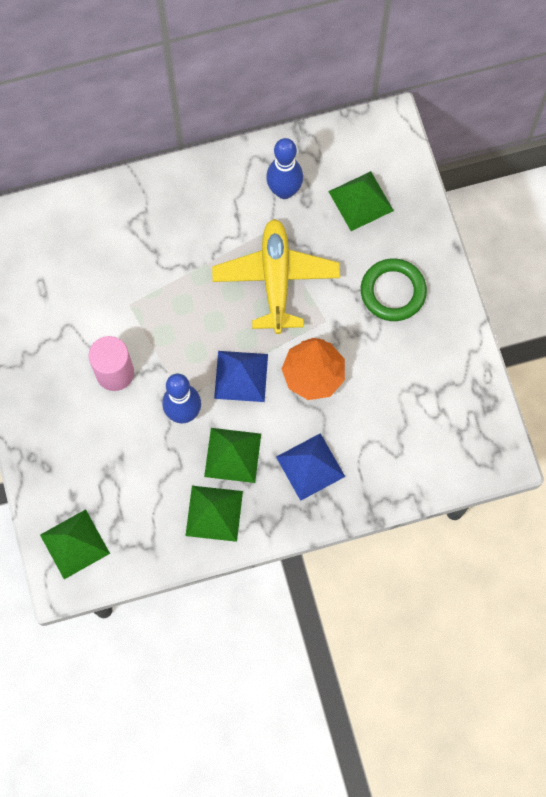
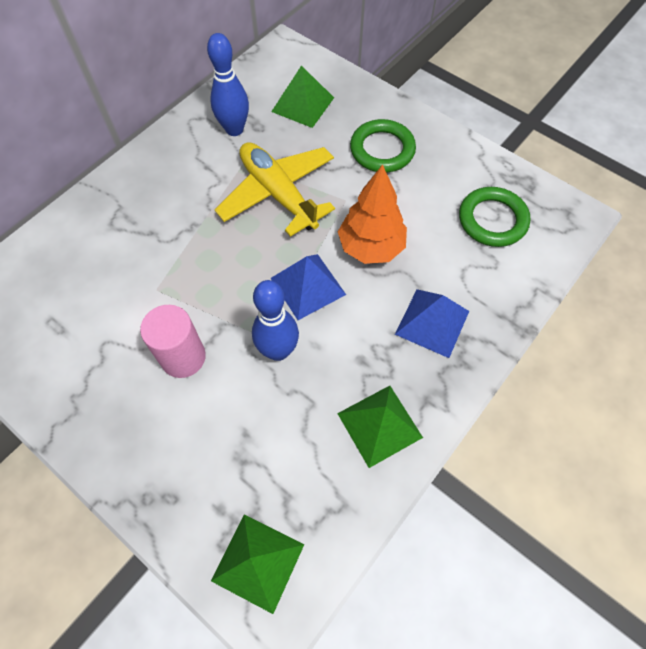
camera: 35 degrees left, 10 degrees down
(233, 455) = (354, 358): green pyramid -> none
(429, 416) = (492, 220): none -> green ring

